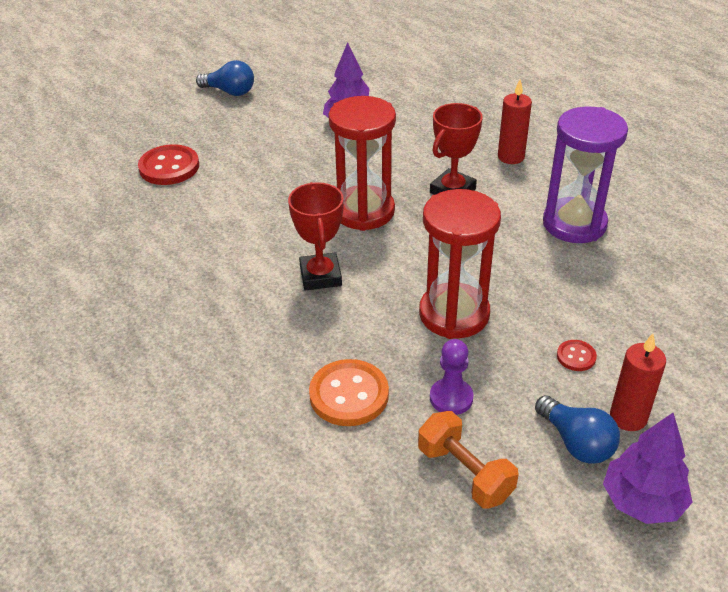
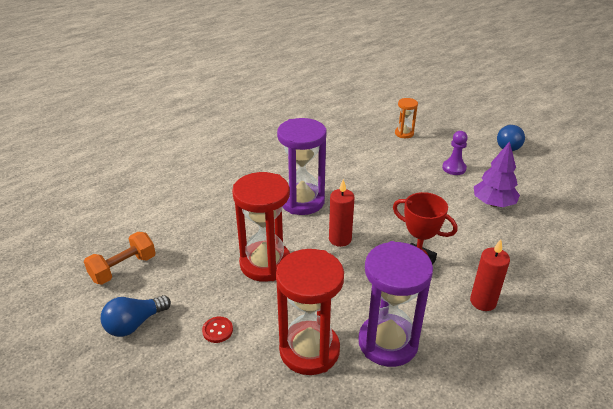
camera: 85 degrees right, 5 degrees down
(169, 167) = (404, 133): red button -> orange hourglass
(320, 276) = (302, 201): red trophy -> purple hourglass
(349, 395) = (195, 219): orange button -> none
(363, 211) = (376, 216): red hourglass -> red hourglass (309, 350)
(451, 398) = (185, 262): purple pawn -> purple pawn (454, 168)
(628, 417) = (151, 357): red candle -> red candle (340, 239)
(642, 501) = (75, 356): purple tree -> none

